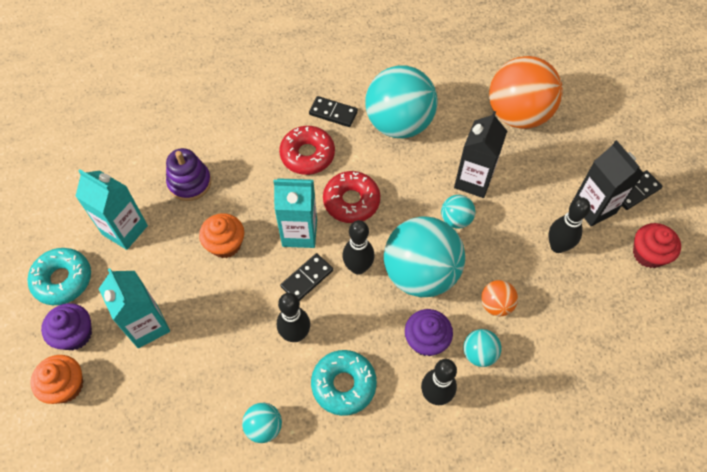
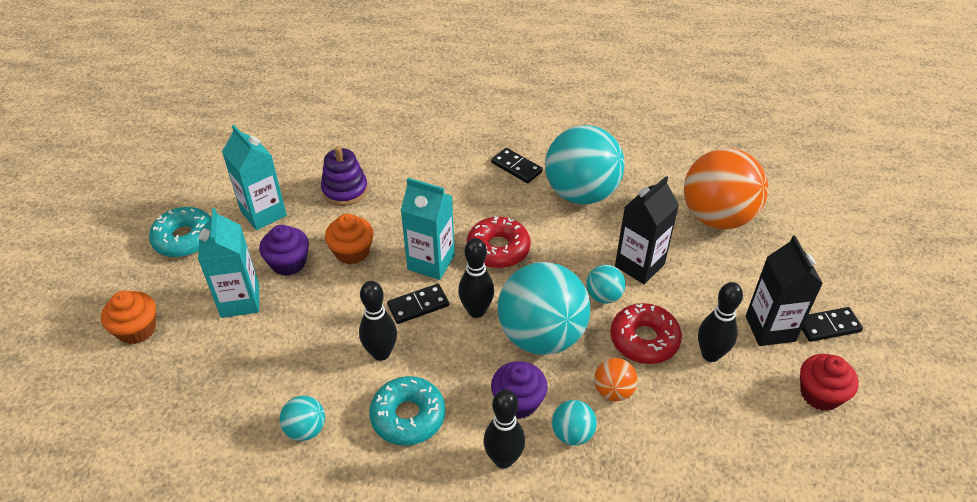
camera: 20 degrees right, 15 degrees down
(75, 334) = (170, 288): purple cupcake -> purple cupcake (288, 263)
(307, 155) = (472, 196): red donut -> red donut (644, 340)

